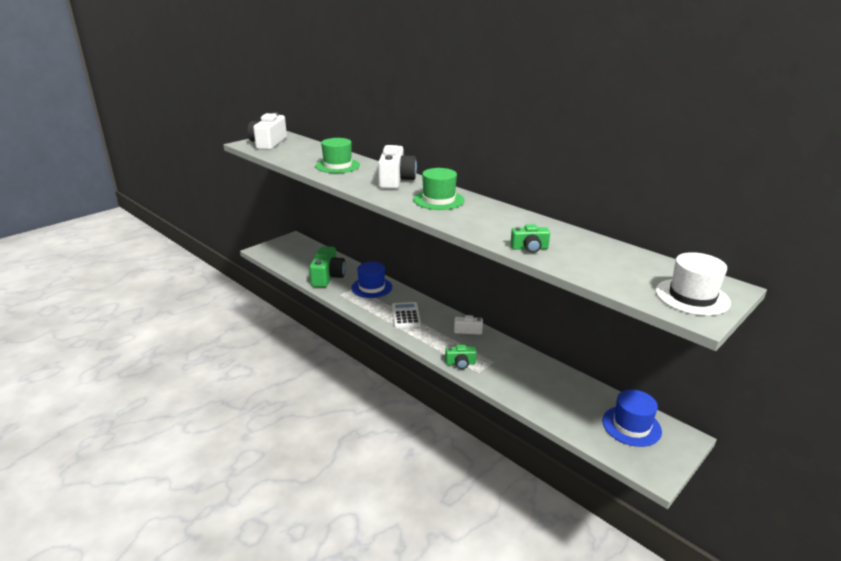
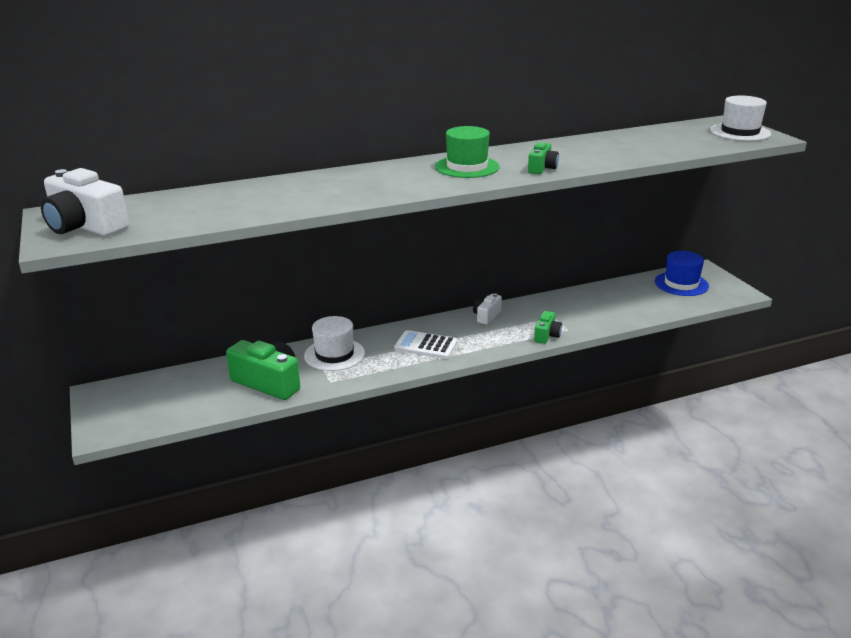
camera: 65 degrees left, 0 degrees up
(337, 166) = (275, 196): green hat -> none
(371, 287) = (334, 354): blue hat -> white hat
(395, 180) = (376, 175): white camera -> none
(529, 248) = (624, 156): green camera -> green camera (542, 168)

